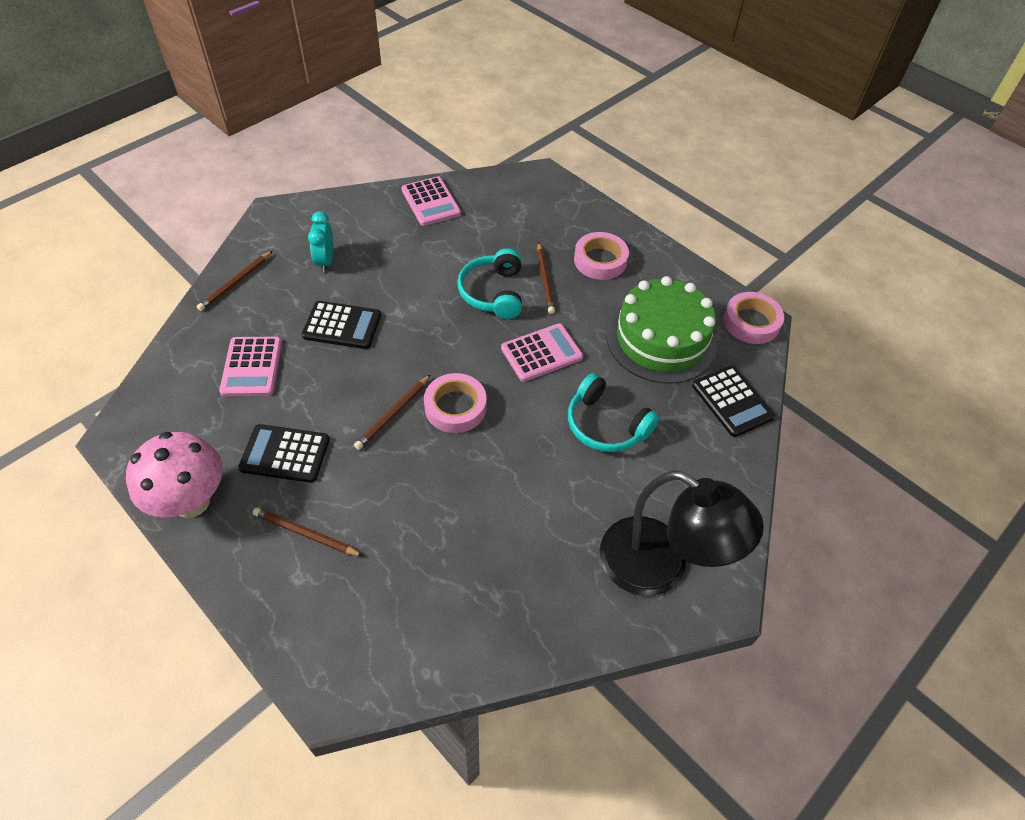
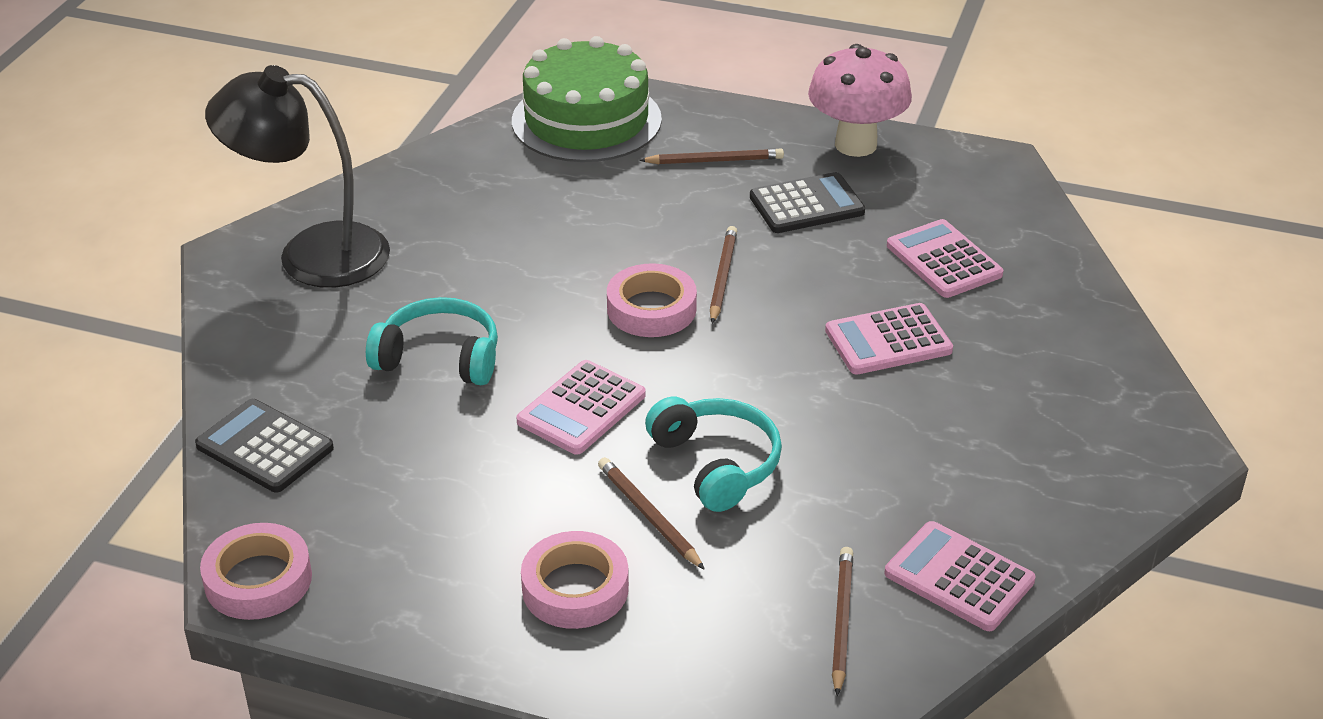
camera: 155 degrees right, 15 degrees down
(236, 282) = (1093, 337): brown pencil -> brown pencil (842, 621)
(325, 261) = (1011, 411): turquoise clock -> none
(342, 326) = (888, 340): black calculator -> pink calculator
(661, 339) = (406, 494): green cake -> green cake (586, 120)

